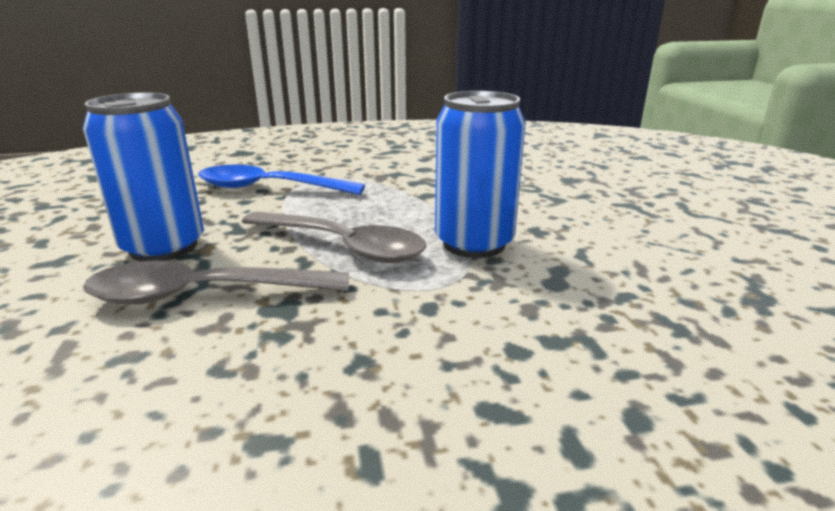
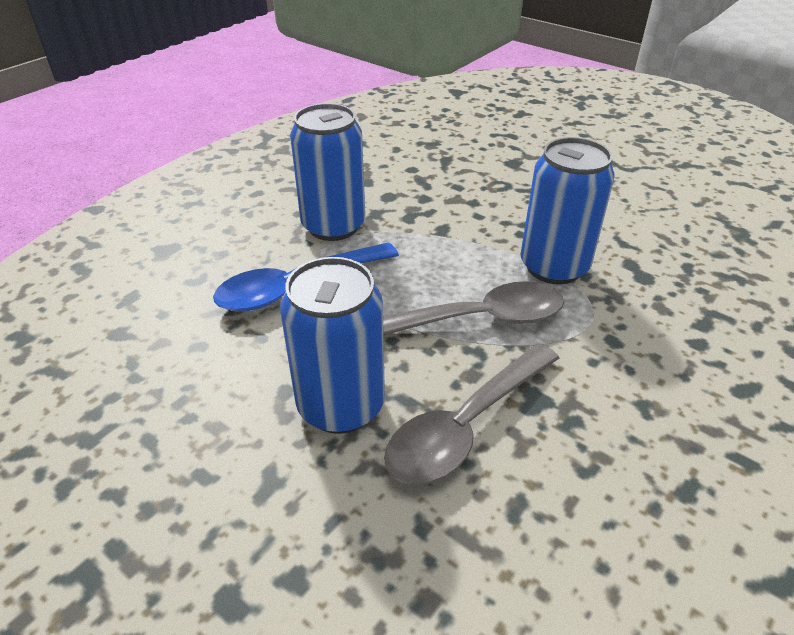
camera: 40 degrees left, 15 degrees up
(353, 170) = (333, 226): none -> blue can

